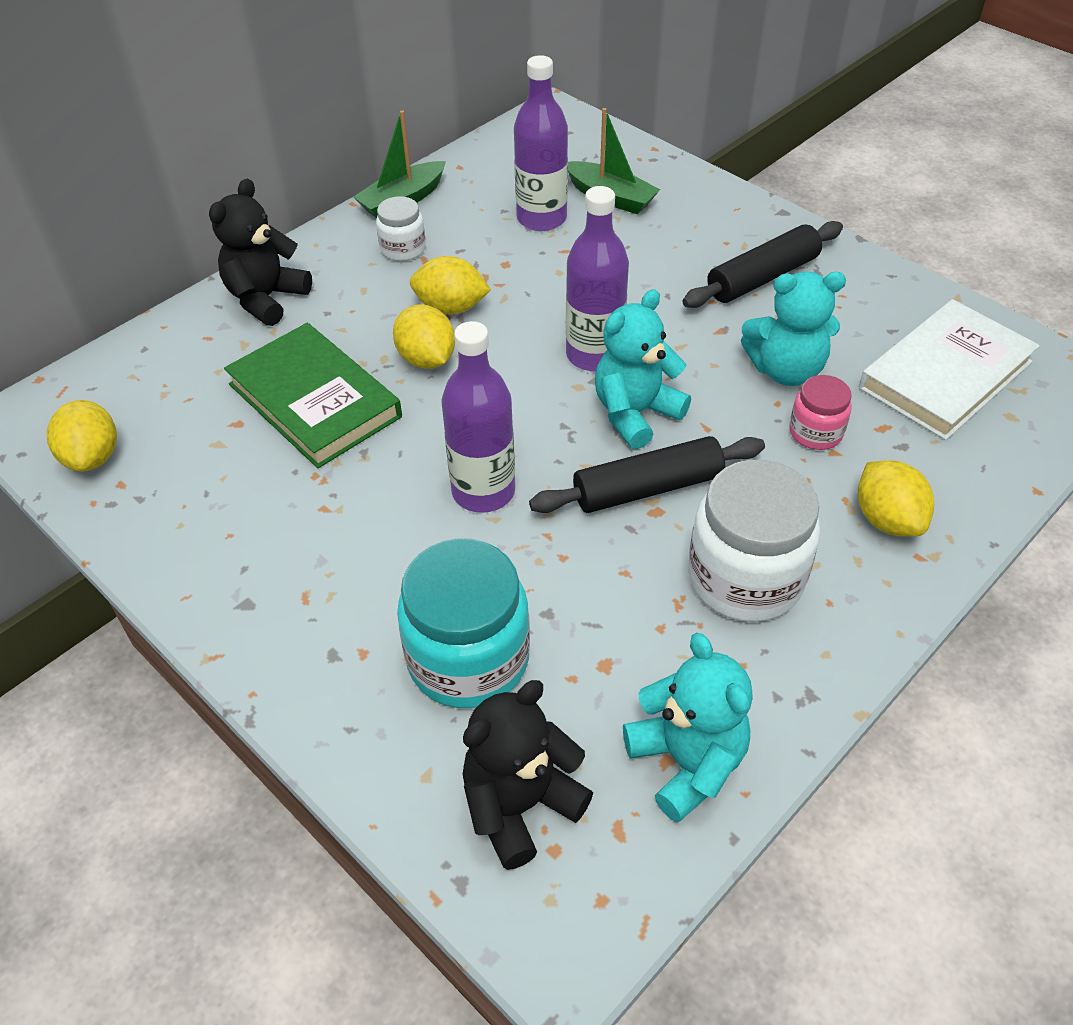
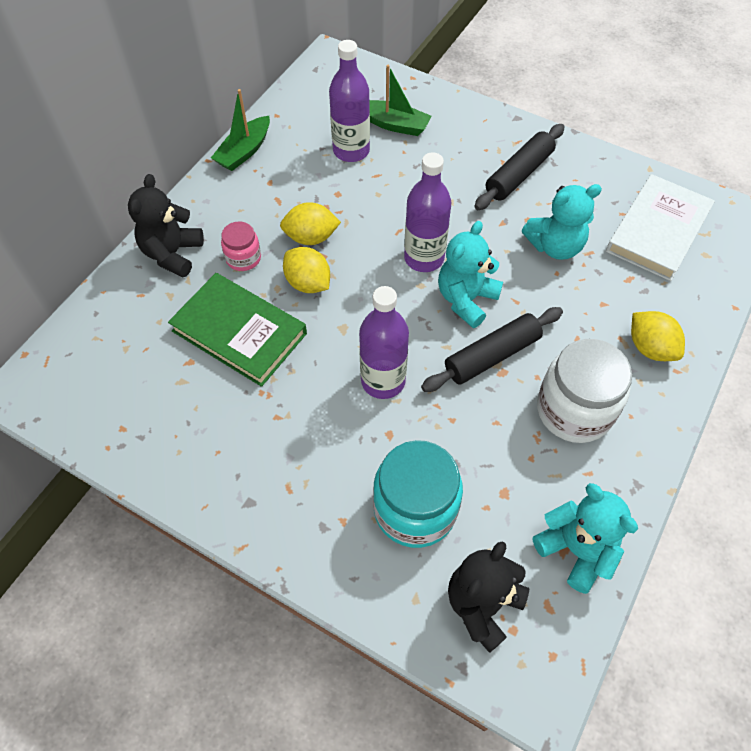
camera: 15 degrees left, 10 degrees up
(92, 457) = (92, 411): yellow lemon -> none
(403, 249) = (259, 193): white jar -> none
(815, 432) = (587, 291): pink jar -> pink jar (243, 258)

